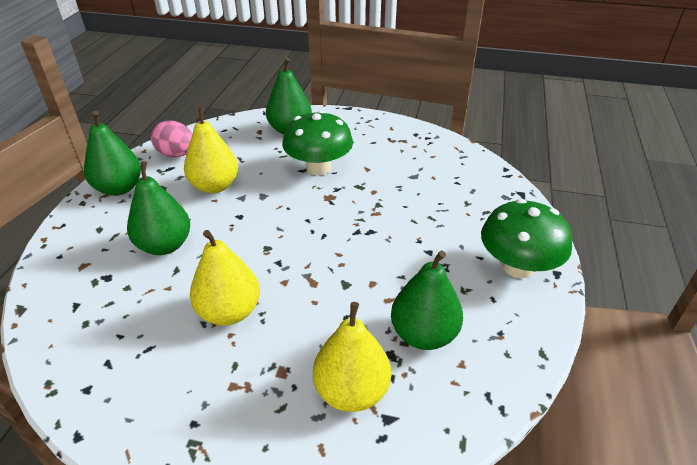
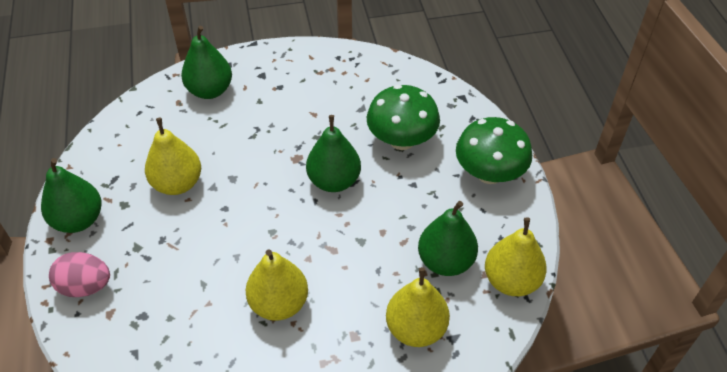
camera: 25 degrees left, 10 degrees up
(165, 245) = (174, 264): green pear -> green pear (334, 181)
(177, 154) = (110, 159): pink egg -> pink egg (85, 286)
(318, 168) = (267, 128): green mushroom -> green mushroom (402, 140)
(491, 383) = (511, 281): none -> yellow pear

